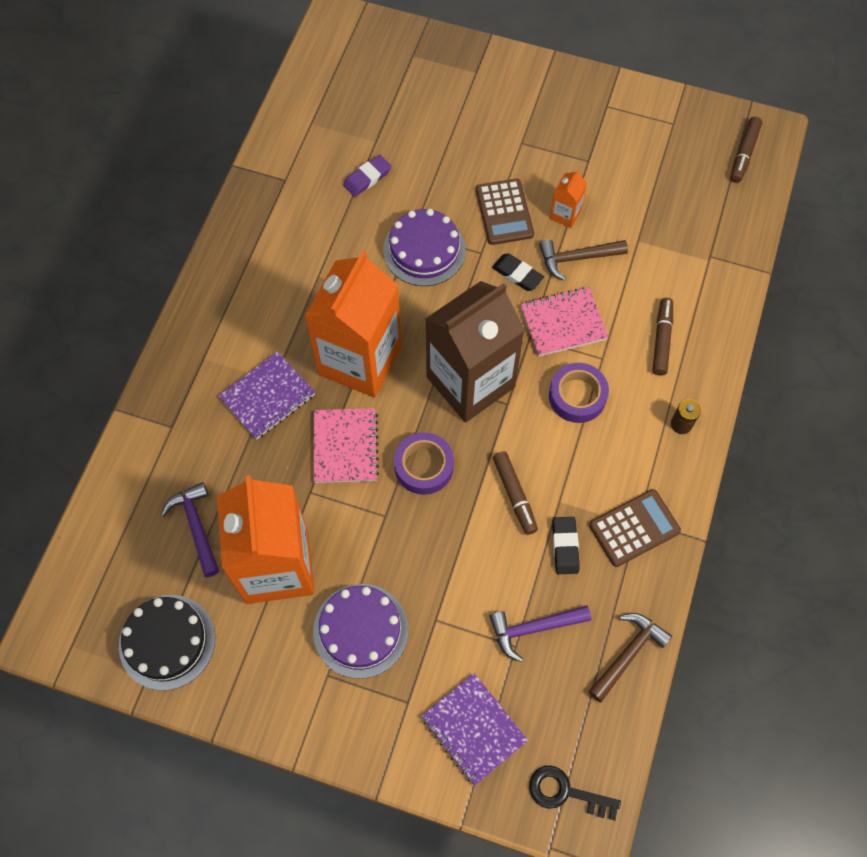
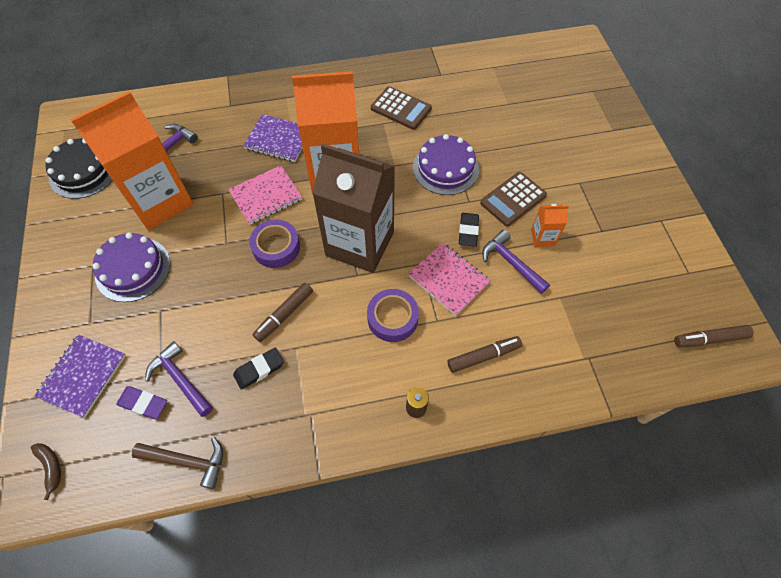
camera: 60 degrees right, 5 degrees down
(367, 178) = (476, 113): purple eraser -> purple eraser (143, 403)
(565, 792) = (51, 467): black key -> brown banana
(577, 258) = (511, 263): brown hammer -> purple hammer
(634, 528) = (301, 414): brown calculator -> brown calculator (401, 109)

